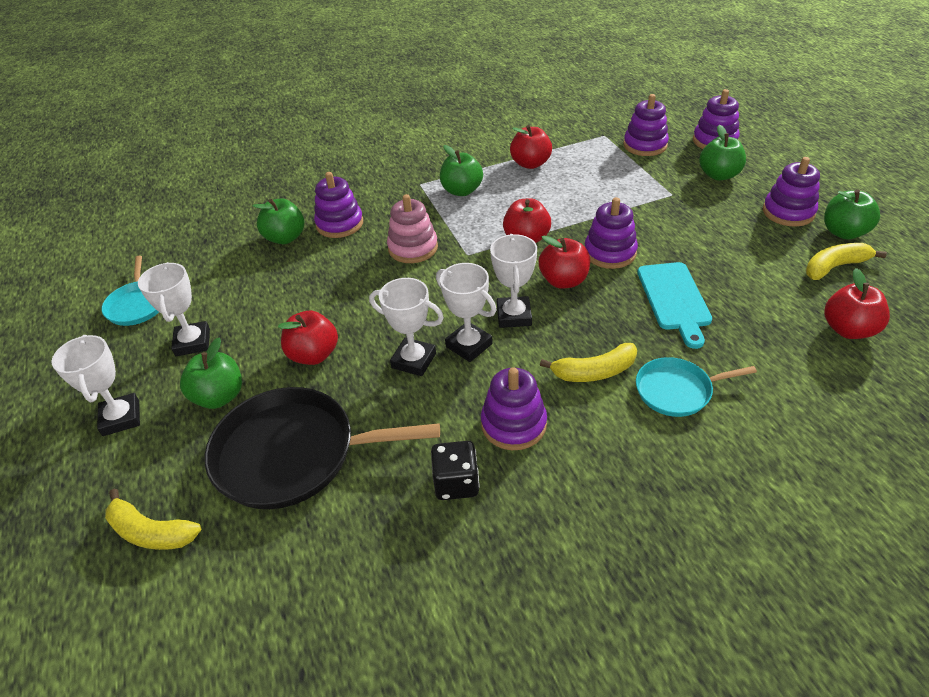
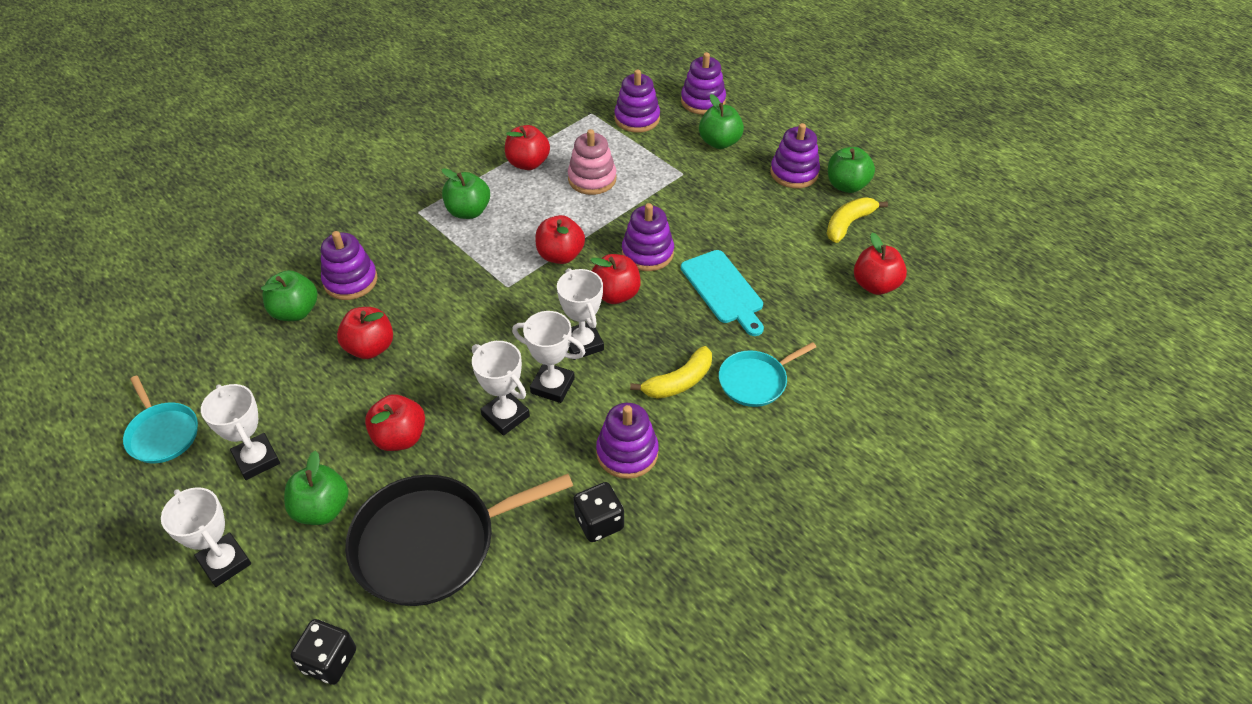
camera: 25 degrees left, 5 degrees up
(151, 532) = (329, 660): yellow banana -> black dice
(328, 277) = (370, 347): none -> red apple
(413, 248) = (446, 292): pink stacking toy -> pink stacking toy (592, 179)
(414, 360) = (505, 416): white trophy -> white trophy turned 45 degrees clockwise

